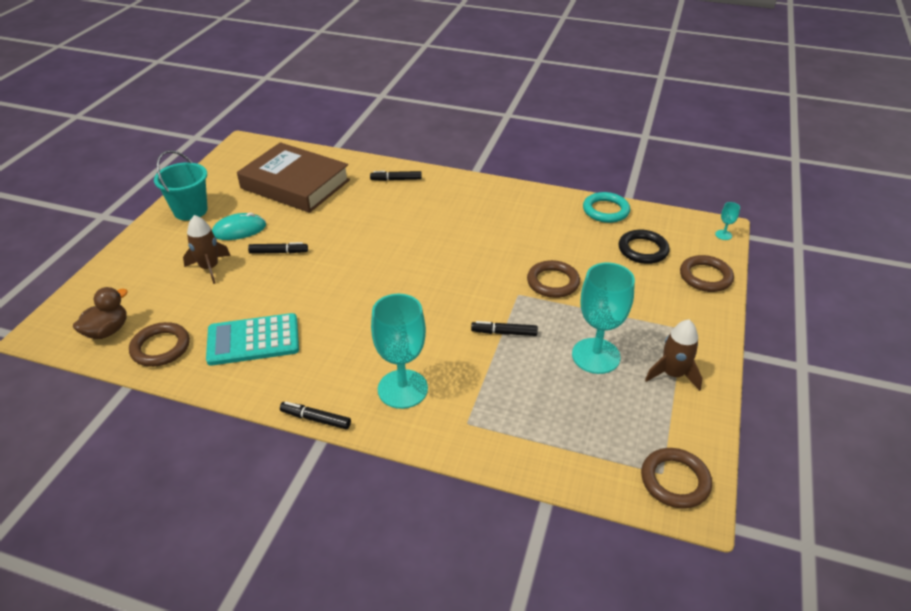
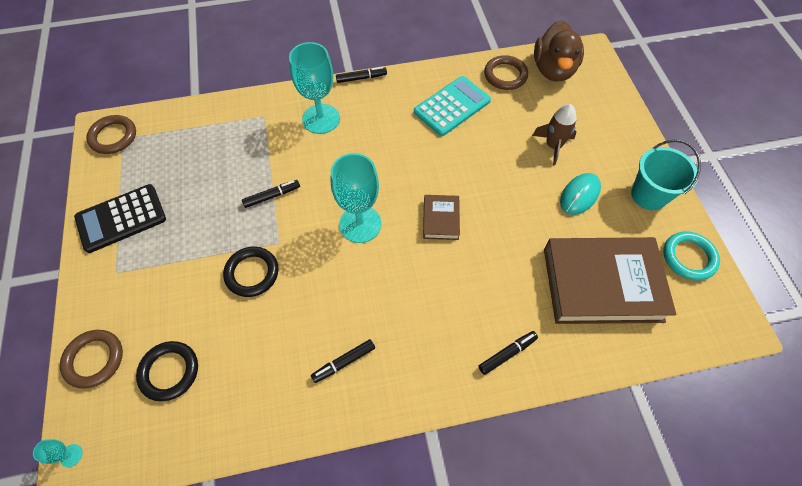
camera: 150 degrees right, 20 degrees up
(107, 331) = (553, 70): brown duck -> brown duck, size x1.58
(278, 252) = (518, 187): black marker -> black marker (344, 362)
(366, 257) = (441, 219): none -> brown book
(553, 282) = (252, 273): brown ring -> black ring
(596, 356) = (188, 208): turquoise goblet -> turquoise goblet (360, 224)
(605, 210) = (229, 429): turquoise ring -> turquoise ring (688, 257)
(672, 374) = (121, 218): brown rocket -> black calculator

